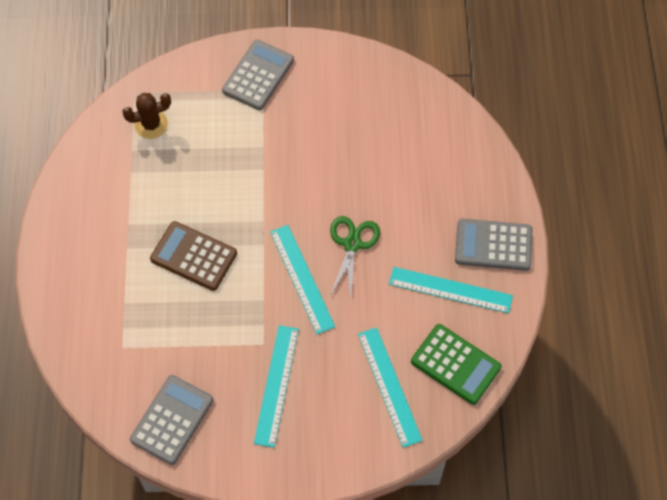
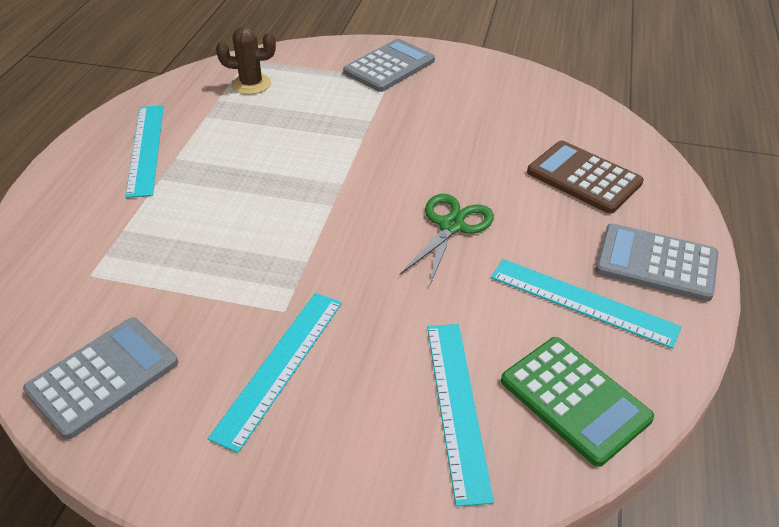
camera: 15 degrees right, 20 degrees down
(193, 256) = (237, 201): brown calculator -> brown calculator (584, 178)
(301, 278) = (369, 249): turquoise ruler -> turquoise ruler (145, 149)

